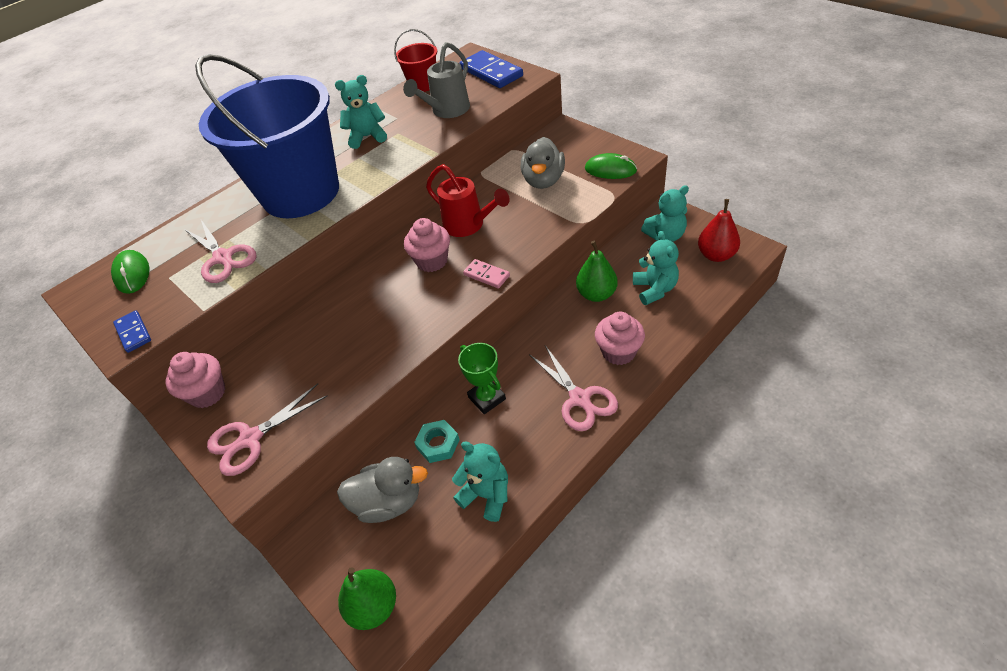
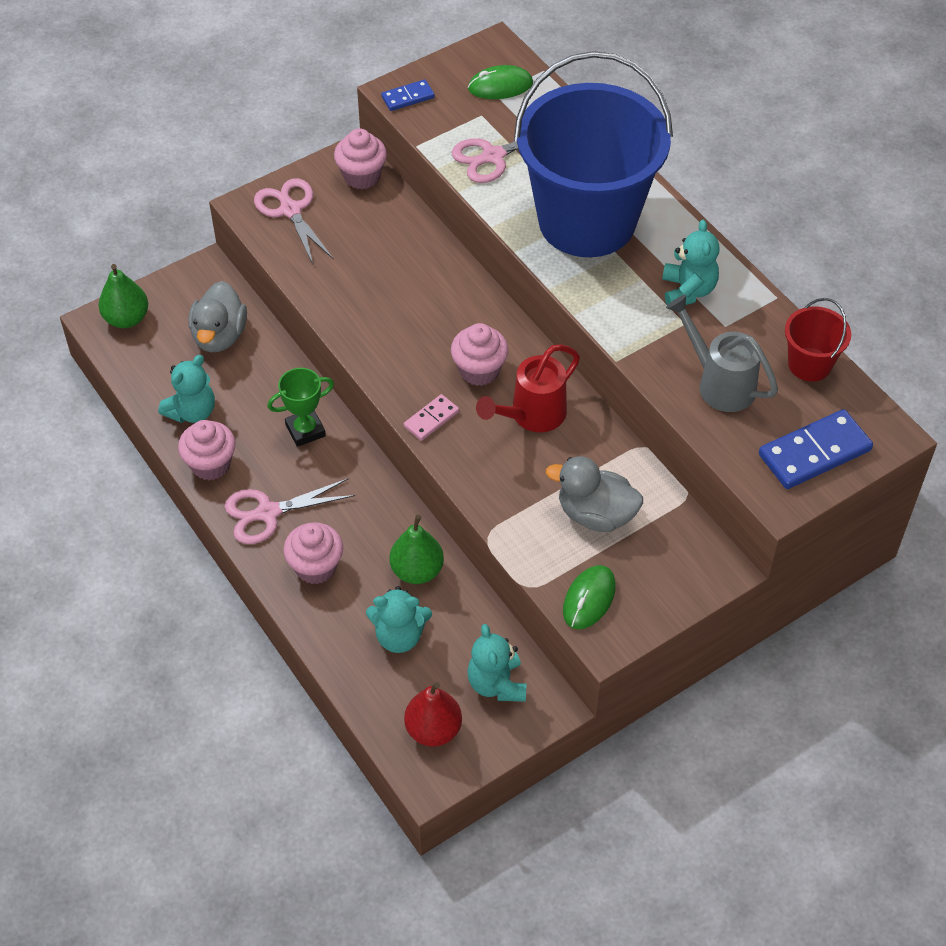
camera: 95 degrees right, 5 degrees up
(438, 444) = (266, 381): turquoise nut -> none
(543, 458) = (210, 464): none -> pink cupcake

